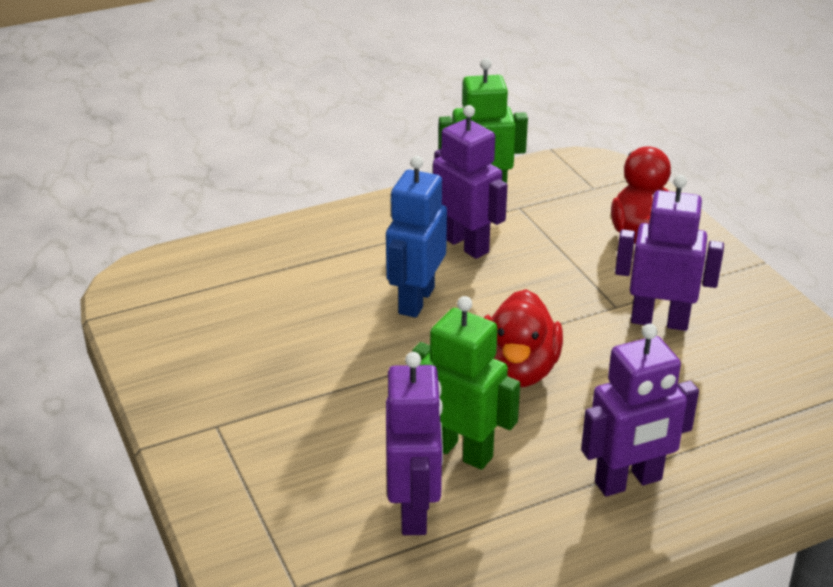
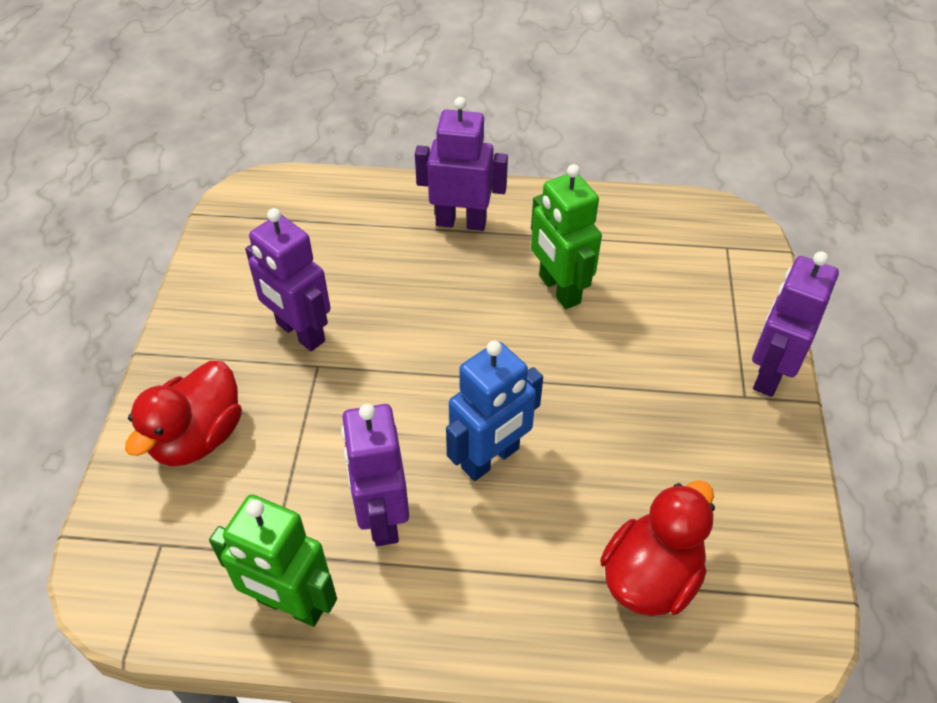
camera: 150 degrees left, 15 degrees up
(414, 511) = (621, 262): purple robot -> purple robot (769, 373)
(518, 370) = (460, 338): red duck -> red duck (650, 576)

